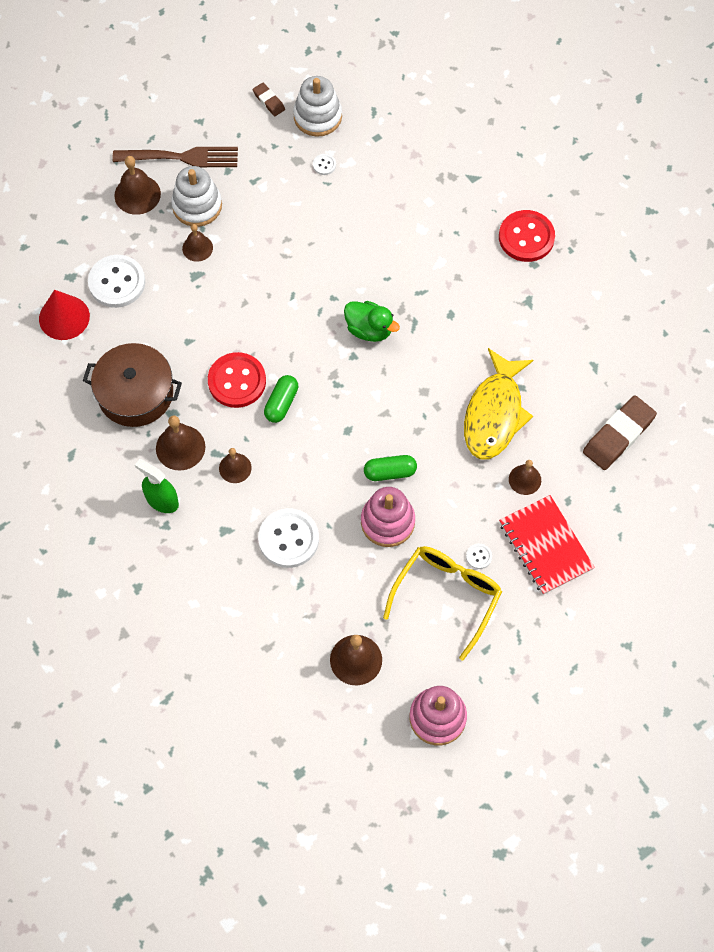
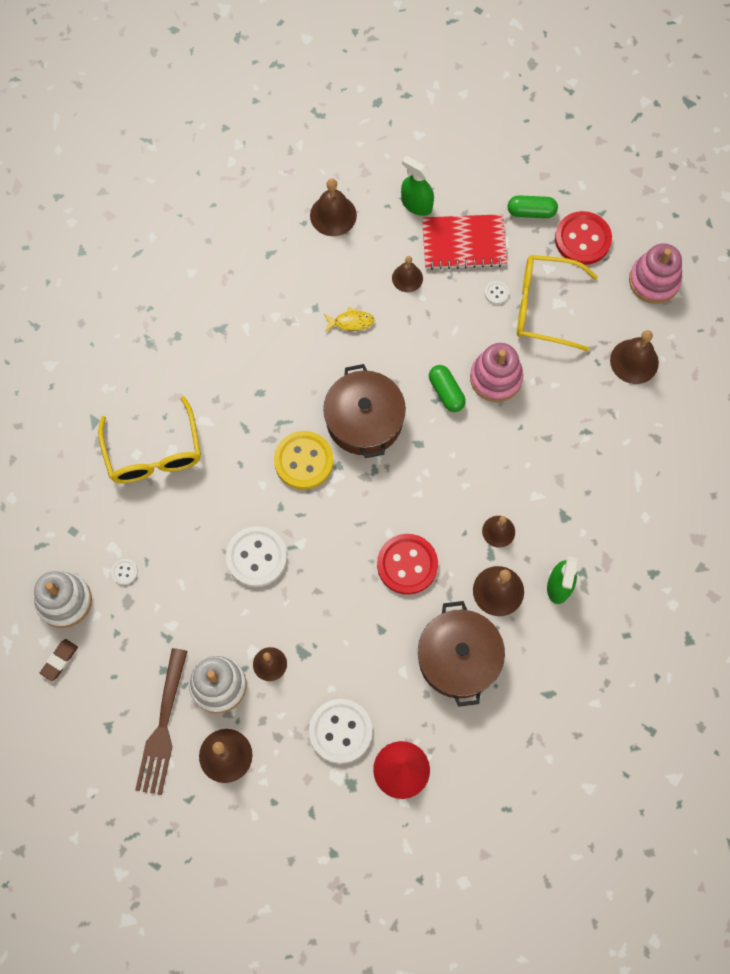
camera: 110 degrees left, 5 degrees up
(181, 157) = (163, 727): brown fork -> brown fork turned 150 degrees counterclockwise
(281, 403) = (414, 514): green capsule -> green capsule (531, 212)
(288, 539) = (548, 457): white button -> white button (256, 557)
(369, 329) = (303, 461): green duck -> yellow button
(389, 392) = (364, 420): none -> brown pot
(424, 215) = (154, 453): none -> yellow glasses
(494, 413) = (351, 322): yellow fish -> yellow fish, size x0.42
(526, 237) = (149, 351): red button -> red button (582, 239)
(545, 546) = (463, 243): red notebook -> red notebook turned 45 degrees clockwise
(605, 517) = (416, 204): none -> green spray bottle
(618, 435) = (333, 215): brown eraser -> brown bell

